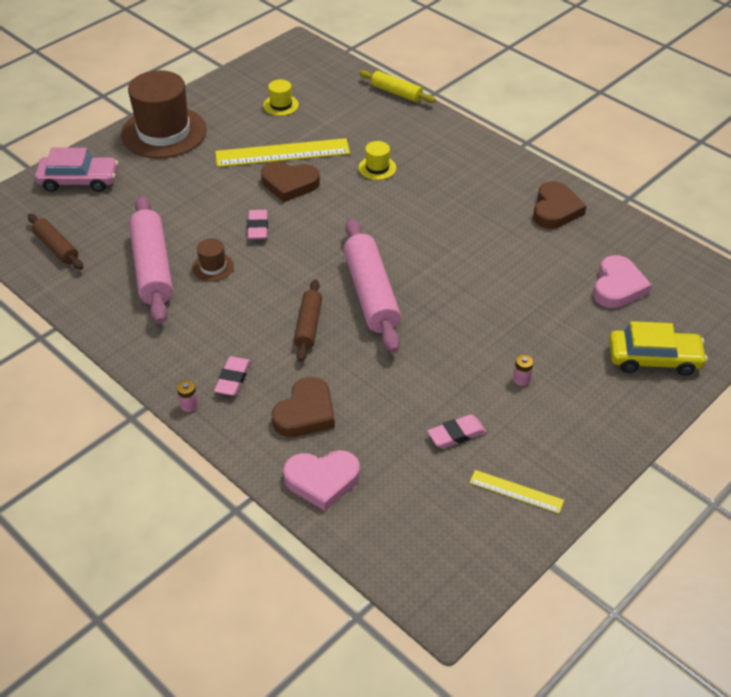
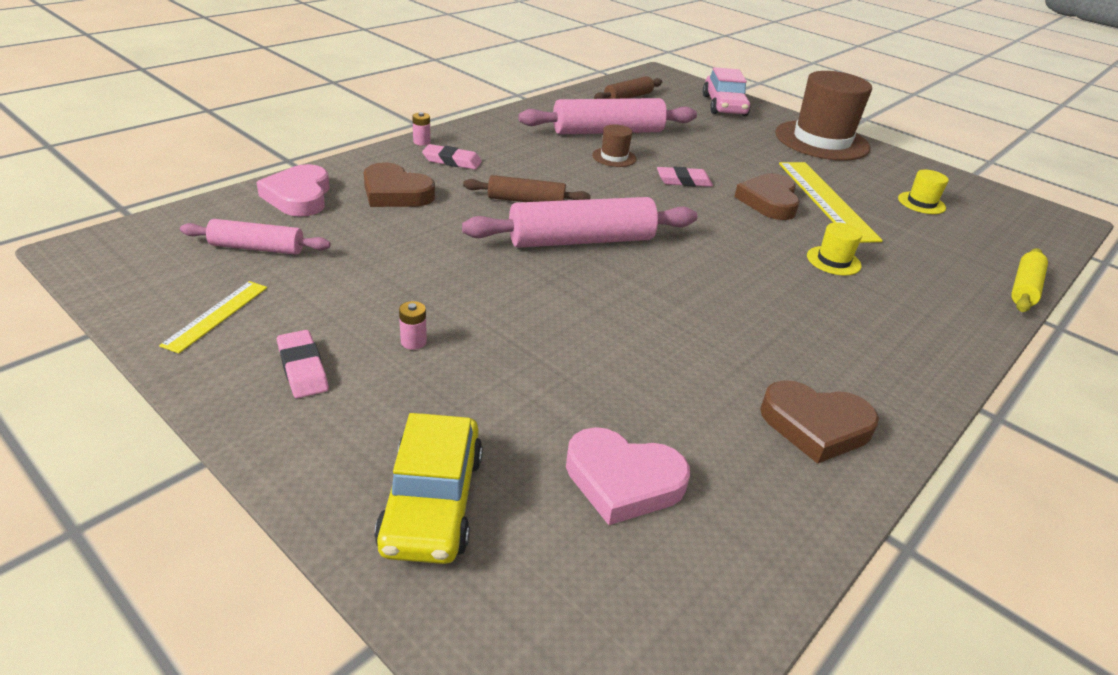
camera: 85 degrees right, 10 degrees down
(418, 490) = (257, 248): none -> pink rolling pin
(456, 434) = (331, 280): pink eraser -> pink eraser (303, 368)

